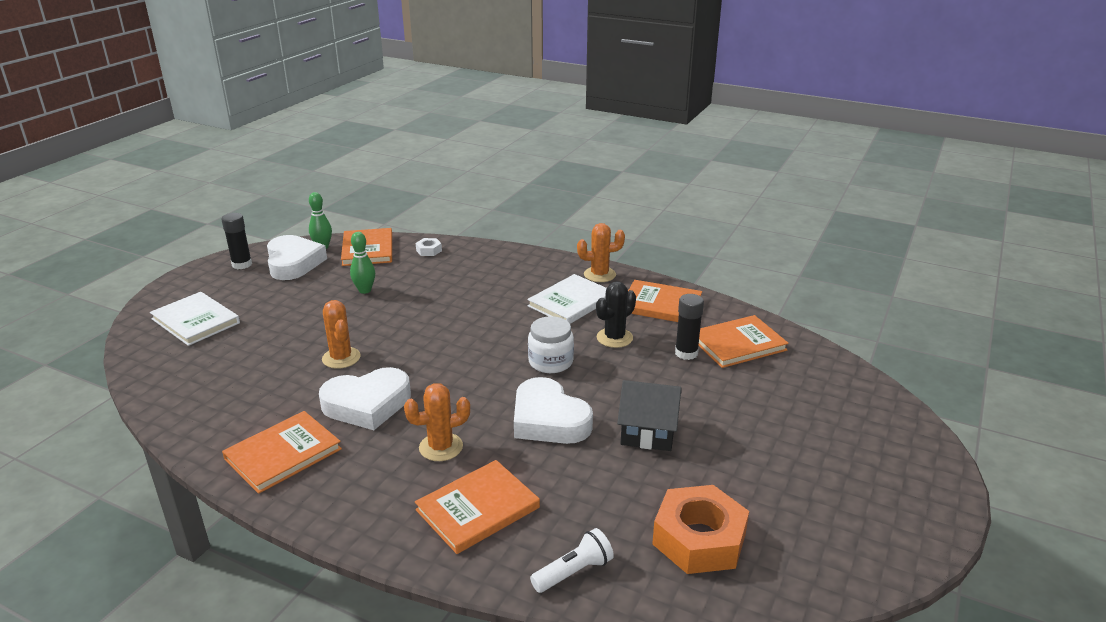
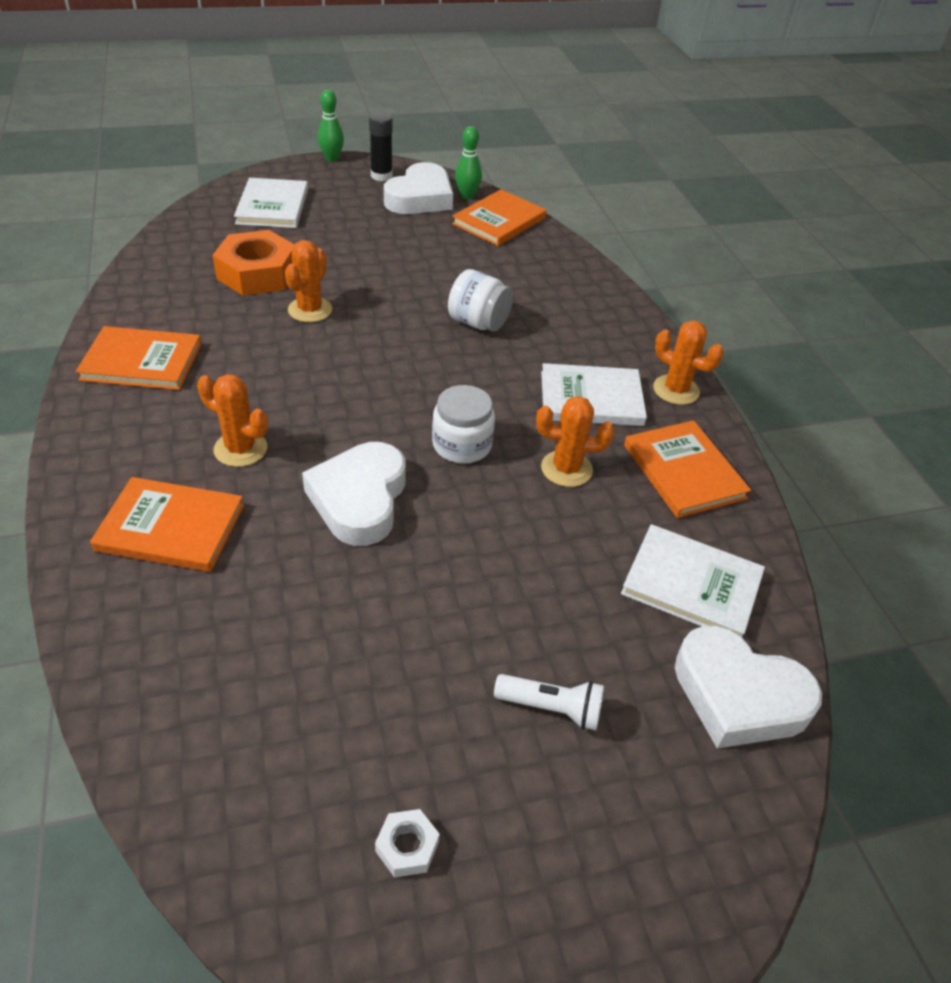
camera: 45 degrees right, 15 degrees up
(365, 290) = (430, 259): green bowling pin -> green bowling pin (332, 158)
(367, 404) = (258, 366): white heart -> white heart (738, 695)
(429, 250) = (550, 254): white nut -> white nut (407, 846)
(453, 304) = (478, 323): none -> white jar
(574, 572) = (131, 655): white flashlight -> white flashlight (551, 708)
(614, 338) = (566, 469): black cactus -> orange cactus
(648, 432) = (420, 591): black house -> none
(686, 353) = (611, 545): black glue stick -> none
(699, 539) = (269, 739): orange nut -> orange nut (257, 273)
(738, 344) = (691, 584): orange book -> white book

